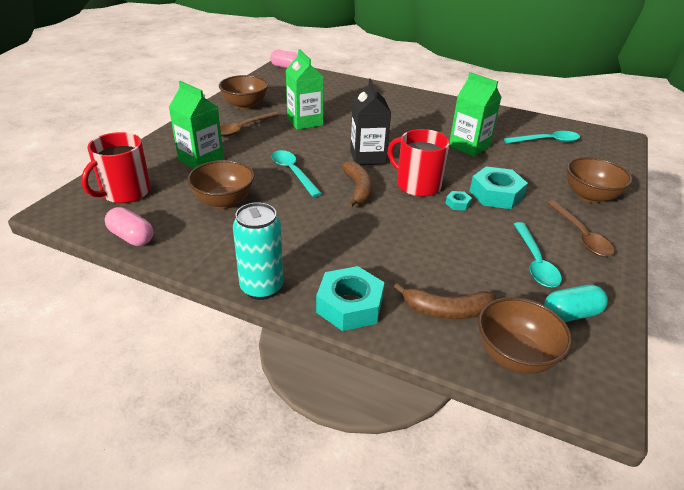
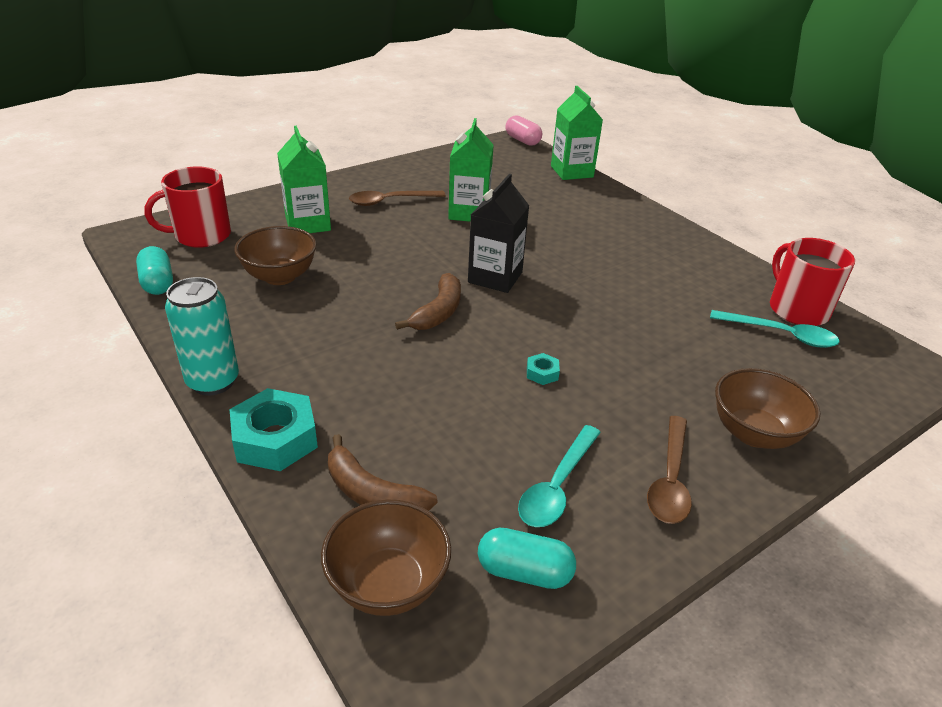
camera: 30 degrees right, 0 degrees up
(131, 237) = (158, 283): pink capsule -> turquoise capsule
(245, 105) = (422, 175): brown bowl -> none
(293, 172) = (387, 268): turquoise spoon -> none
(417, 185) = (517, 331): red mug -> red mug (797, 309)
(469, 146) = (649, 305): green carton -> green carton (571, 171)
(496, 194) = (610, 380): turquoise nut -> none

